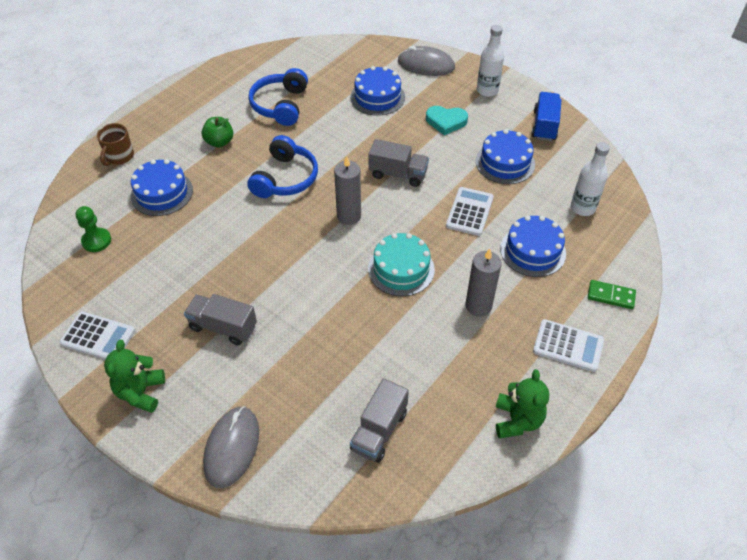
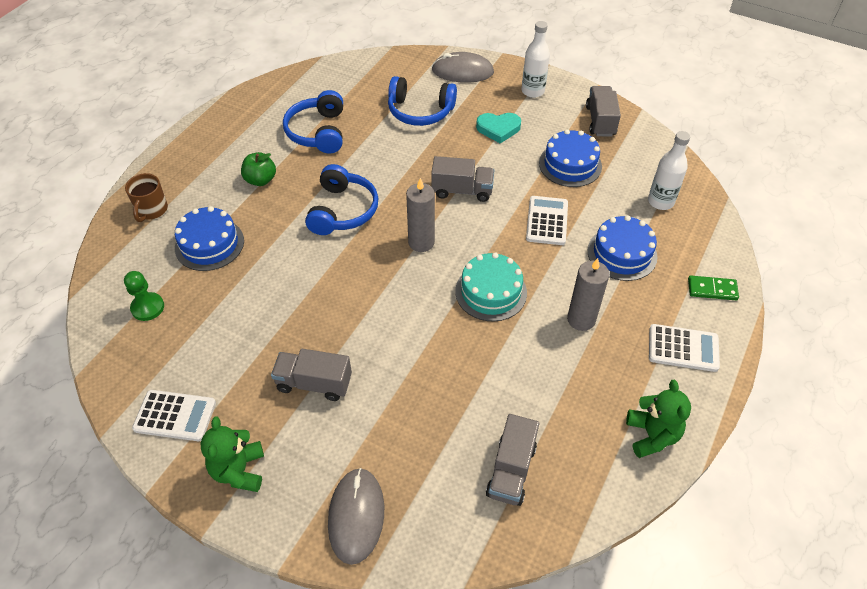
camera: 10 degrees left, 0 degrees up
(377, 97) = (420, 111): blue cake -> blue headphones
(544, 126) = (600, 121): blue truck -> grey truck

